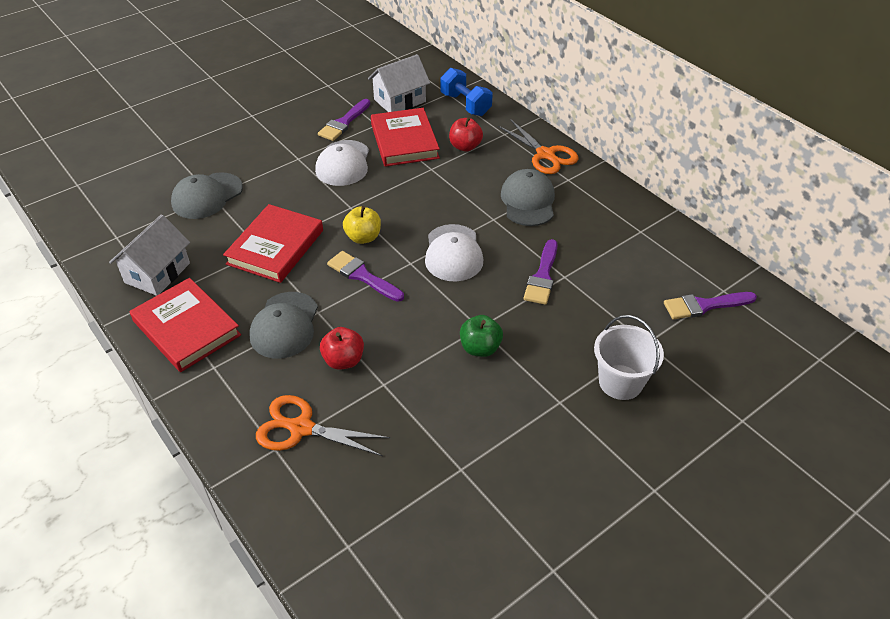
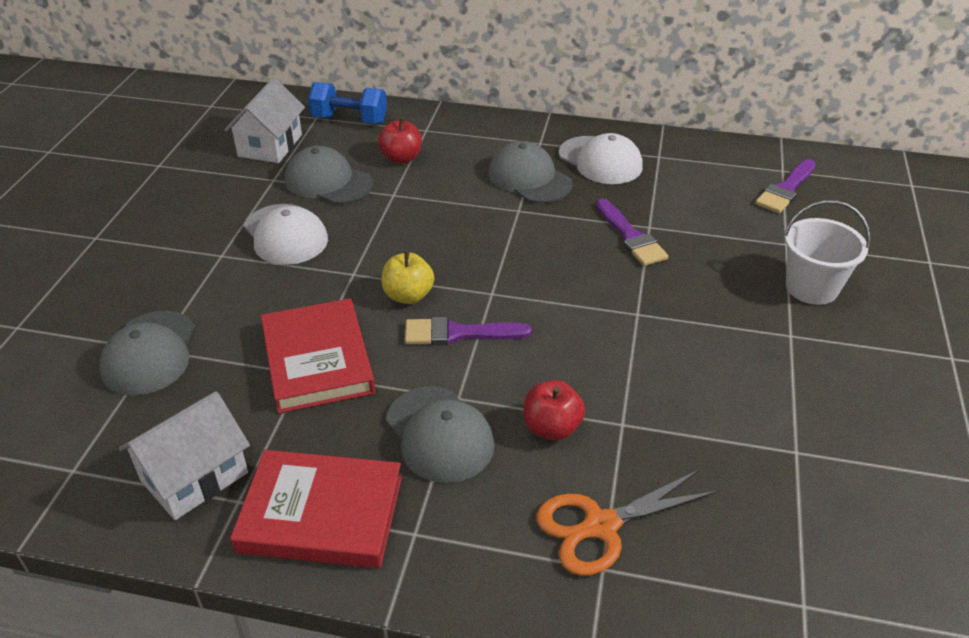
camera: 40 degrees left, 5 degrees down
(157, 273) = (194, 476): white house -> white house turned 60 degrees clockwise
(344, 123) = (231, 194): purple brush -> none
(404, 141) = (328, 182): red book -> grey cap
(453, 253) = (522, 261): white cap -> white cap (600, 160)
(480, 348) = (664, 332): green apple -> none
(545, 155) = (490, 131): orange scissors -> none

